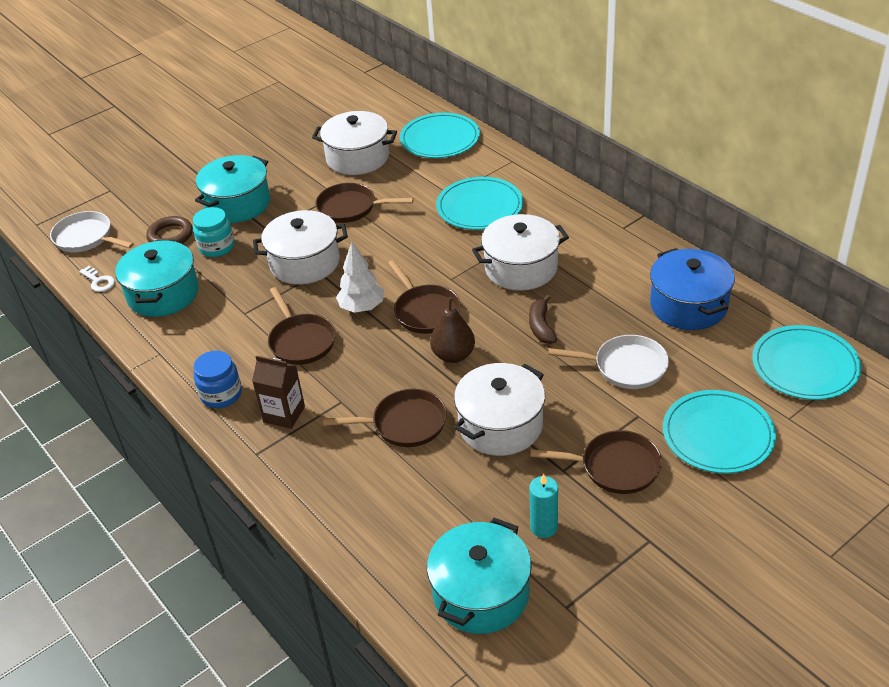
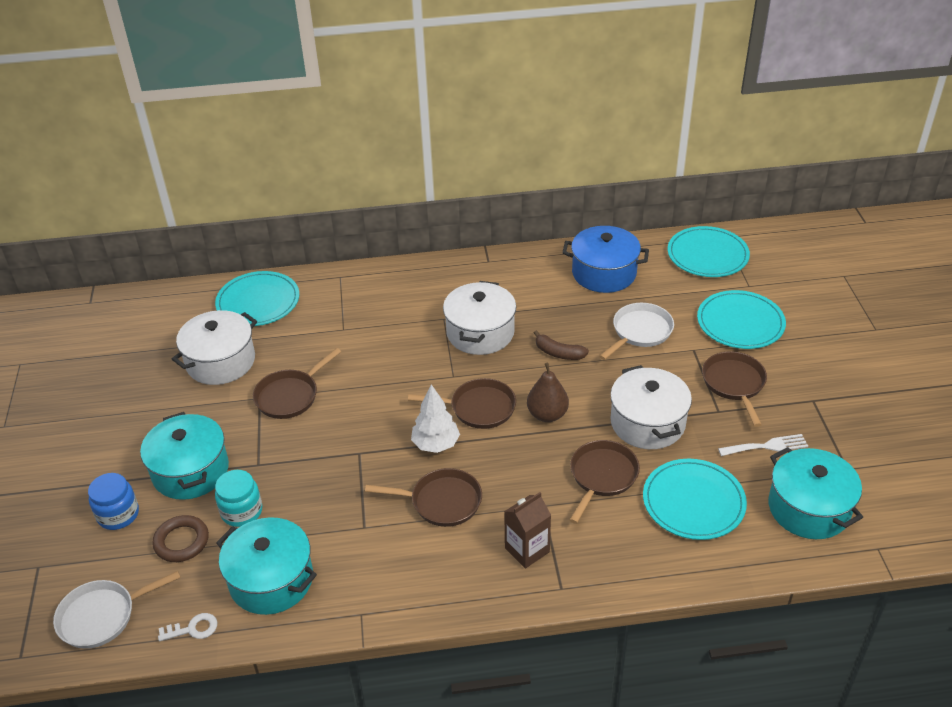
camera: 60 degrees left, 0 degrees up
(221, 394) = (463, 586): blue jar -> blue jar (118, 514)
(304, 263) = (335, 457): white pot -> none
(479, 207) = (379, 320): turquoise plate -> turquoise plate (693, 502)
(544, 527) = (767, 446): turquoise candle -> white fork
(614, 467) = (734, 384): brown pan -> brown pan turned 45 degrees counterclockwise

